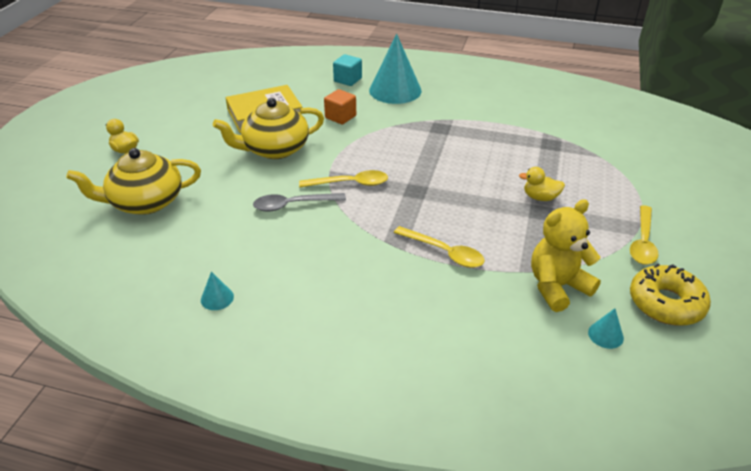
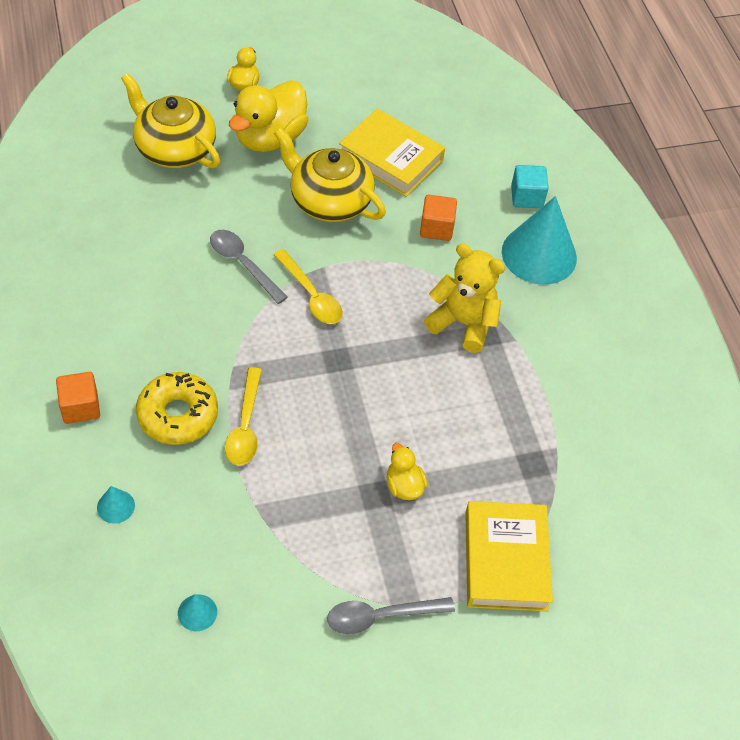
camera: 55 degrees right, 15 degrees up
(189, 155) = (270, 138): none -> yellow duck
(217, 298) = (77, 274): turquoise cone -> turquoise cone (116, 506)
(361, 341) = (80, 407): none -> orange cube
(557, 287) = (249, 548): yellow teddy bear -> yellow teddy bear (463, 323)
(618, 177) = (505, 560): none -> yellow book
(643, 242) = (380, 616): yellow spoon -> grey spoon
(666, 303) = (280, 662): yellow donut -> yellow donut (178, 415)

